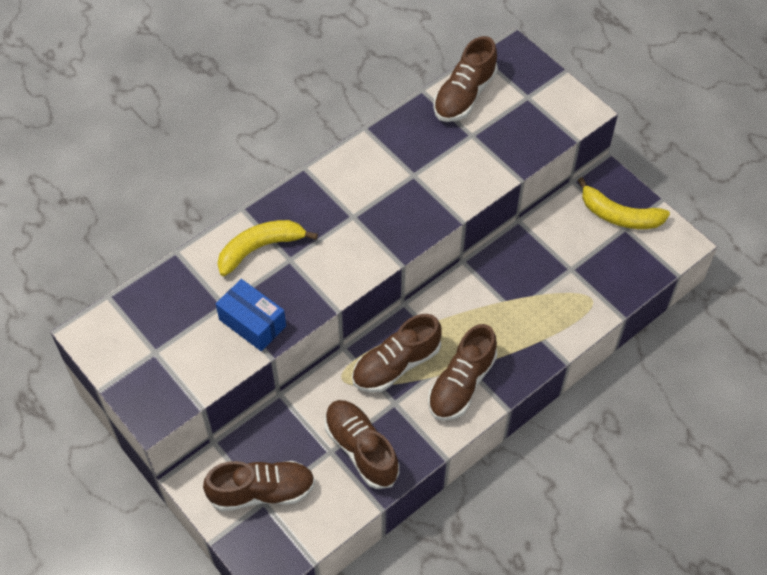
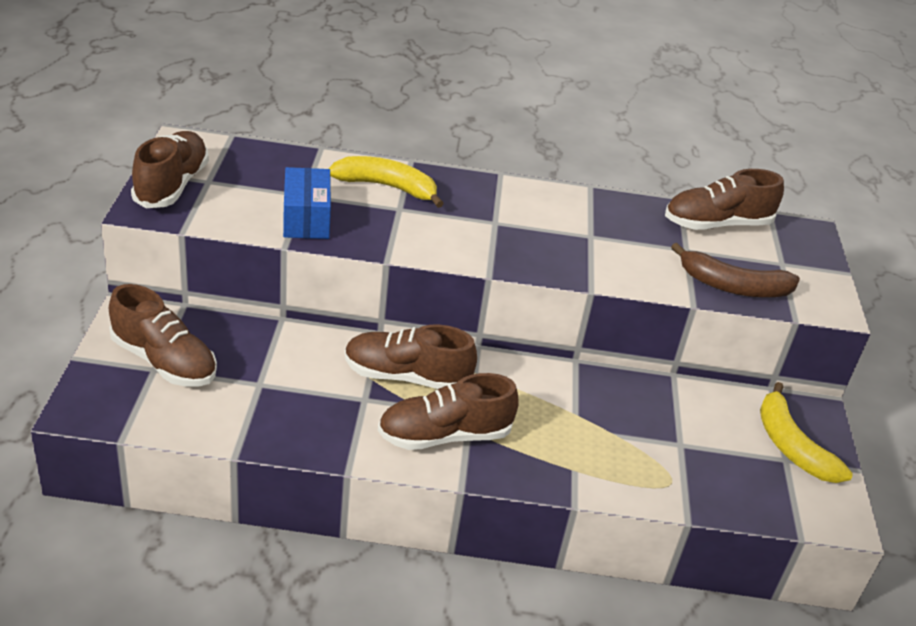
camera: 40 degrees right, 20 degrees down
(361, 449) = (285, 403): brown shoe -> brown shoe (172, 185)
(524, 143) = (733, 286): none -> brown banana

